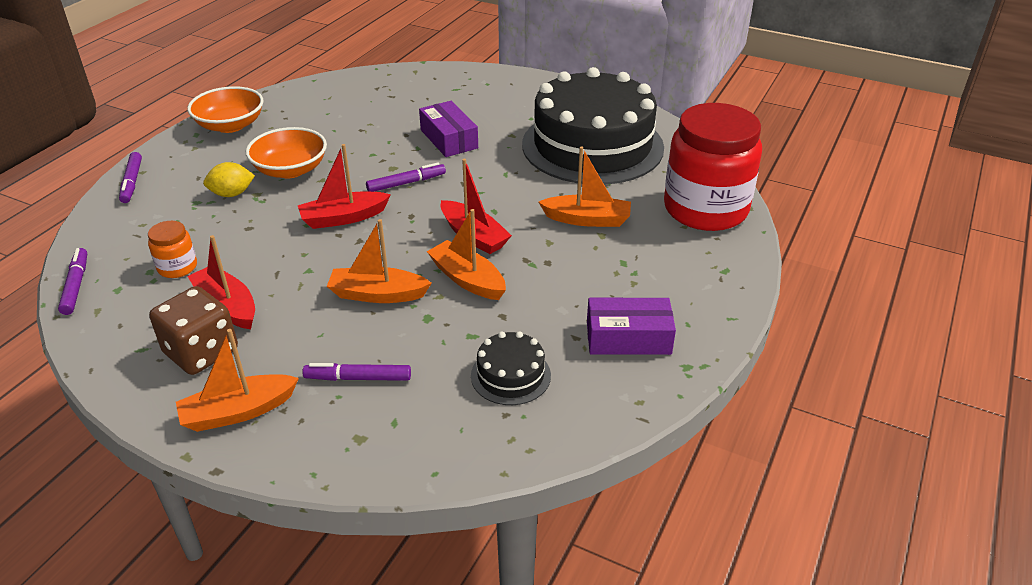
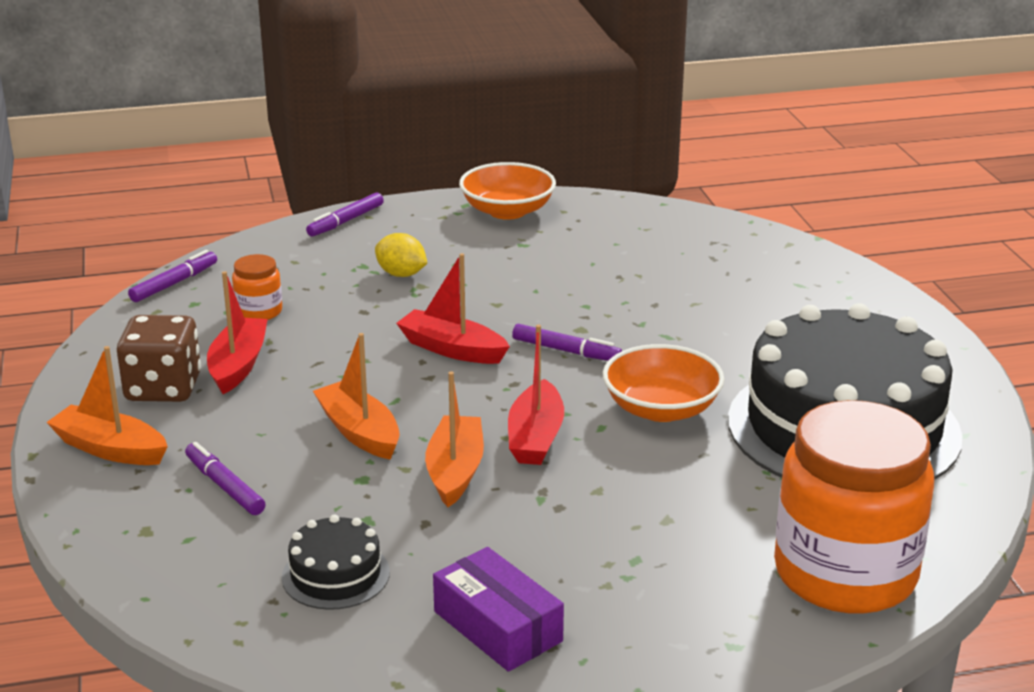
camera: 50 degrees right, 10 degrees down
(290, 170) = (486, 279): orange bowl -> orange bowl (661, 409)
(449, 139) = (690, 332): purple box -> none
(587, 219) = (681, 495): orange boat -> none
(705, 209) = (845, 574): red jar -> orange jar

